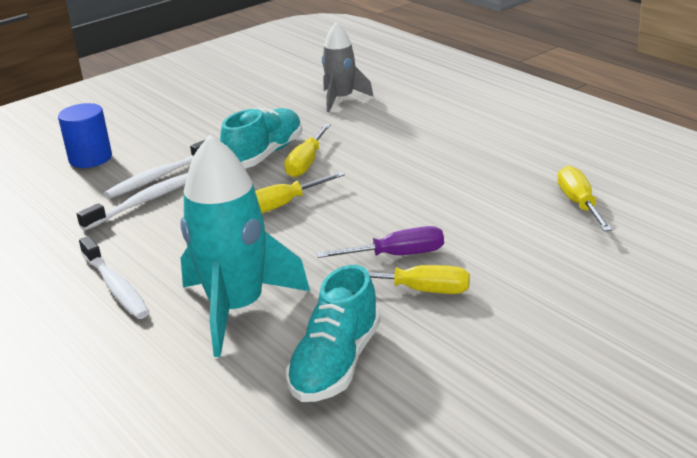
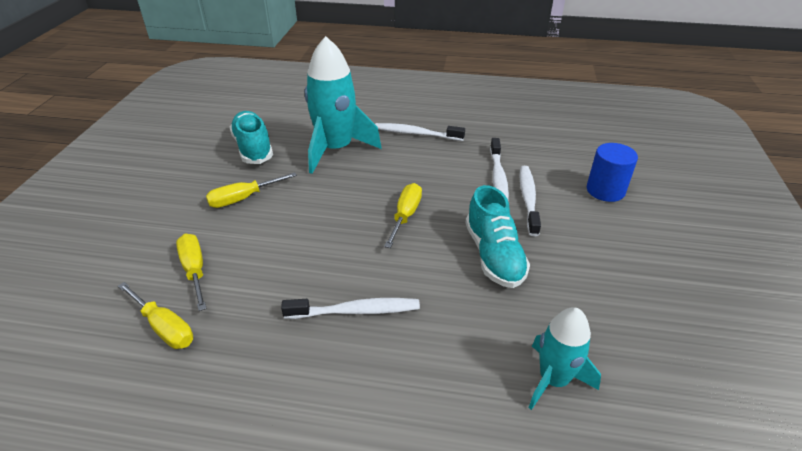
camera: 135 degrees right, 10 degrees up
(306, 163) = (447, 263): yellow screwdriver -> yellow screwdriver (195, 270)
(342, 99) = (553, 380): grey rocket -> turquoise rocket
(397, 255) = (279, 214): purple screwdriver -> none
(416, 162) = (356, 311): none -> white toothbrush

